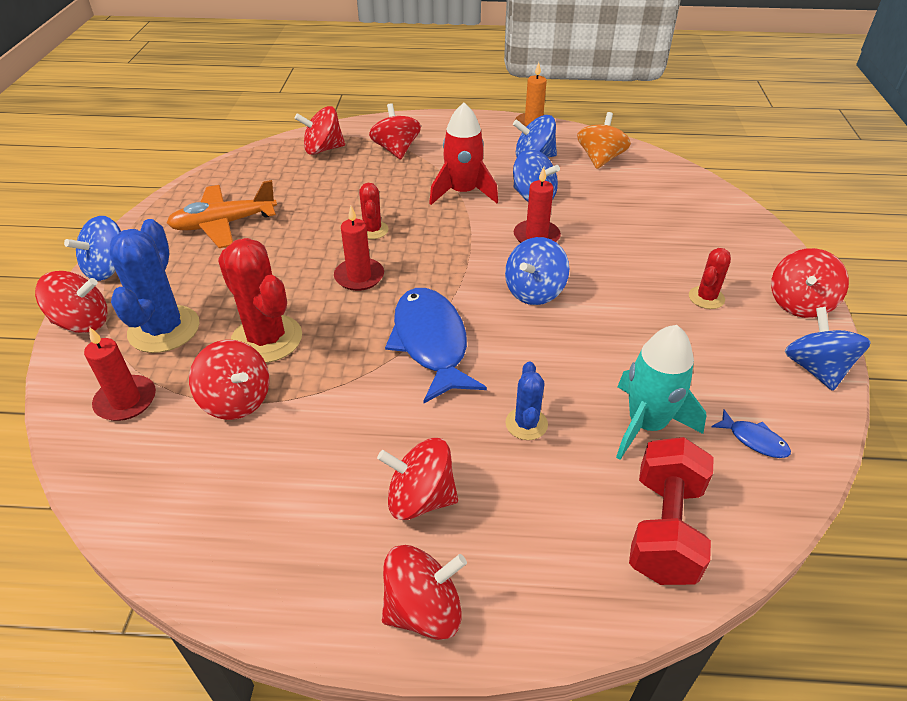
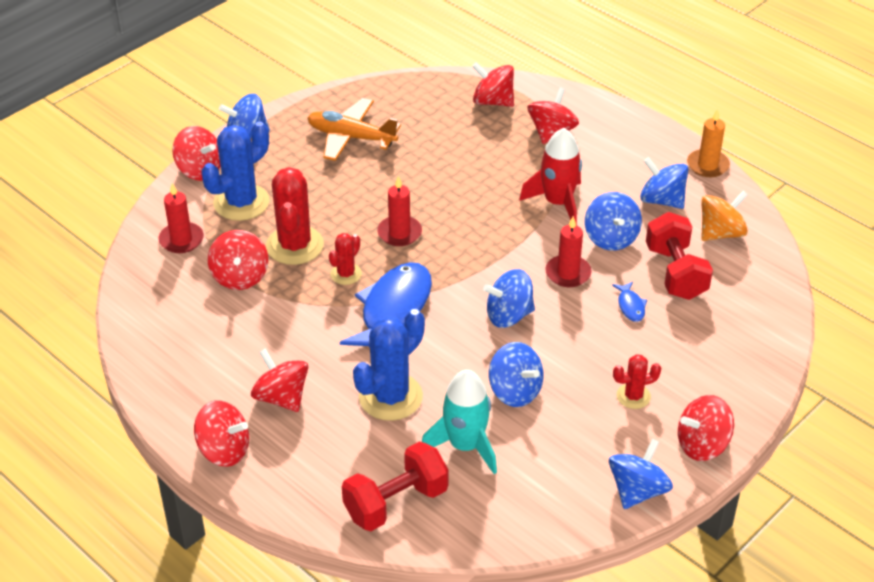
camera: 40 degrees right, 0 degrees up
(372, 230) = (450, 199): red cactus -> red cactus (346, 274)
(526, 424) = (390, 397): blue cactus -> blue cactus, size x1.87
(608, 197) = (675, 273): none -> red dumbbell
(620, 349) = (515, 391): none -> blue spinning top
(754, 440) = (522, 499): blue fish -> blue fish (630, 306)

